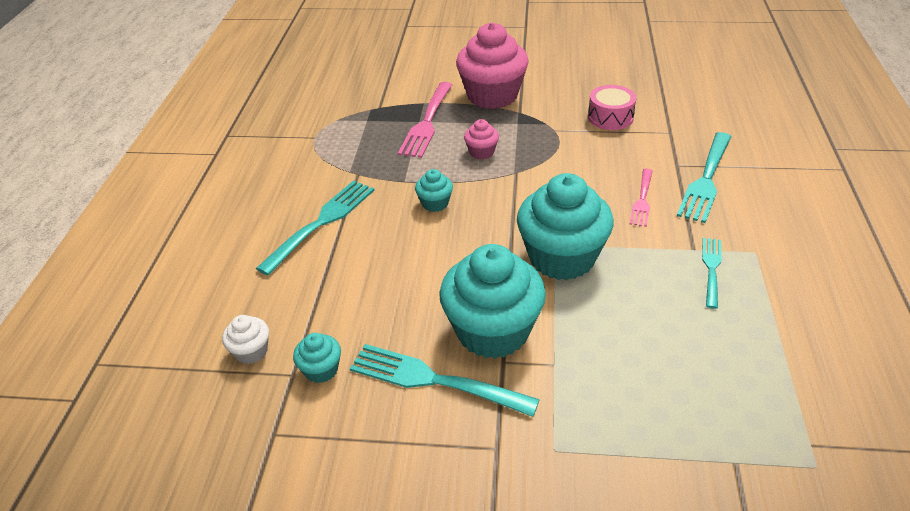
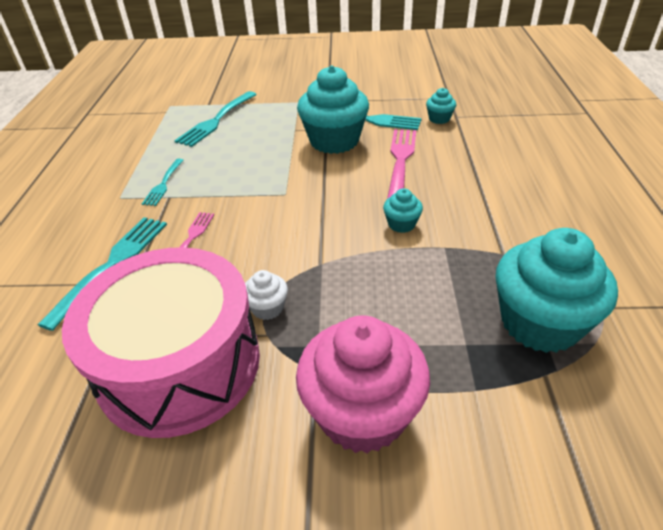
camera: 175 degrees right, 0 degrees up
(251, 351) = (491, 123): white cupcake -> white cupcake (267, 308)
(321, 223) = (505, 200): turquoise fork -> turquoise fork (216, 120)
(427, 122) = (453, 343): pink fork -> pink fork (401, 161)
(481, 152) = (363, 291): pink cupcake -> none
(561, 257) = (281, 185): turquoise cupcake -> turquoise cupcake (540, 323)
(610, 117) = (179, 364): pink drum -> pink drum, size x2.37

